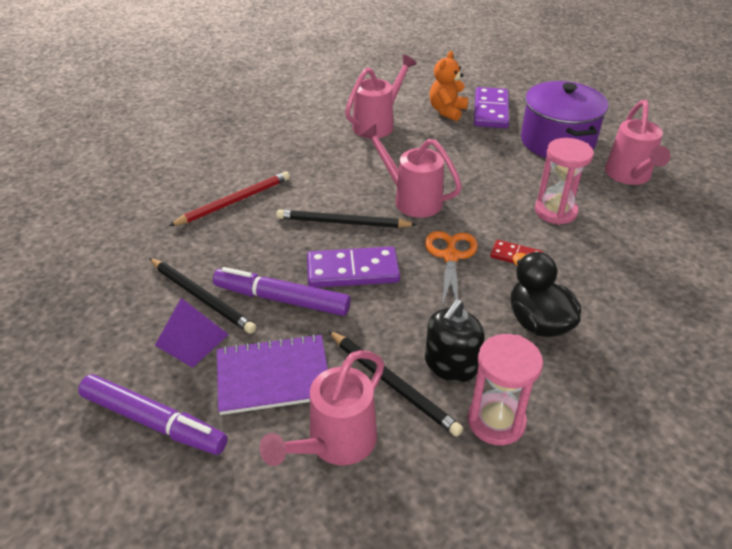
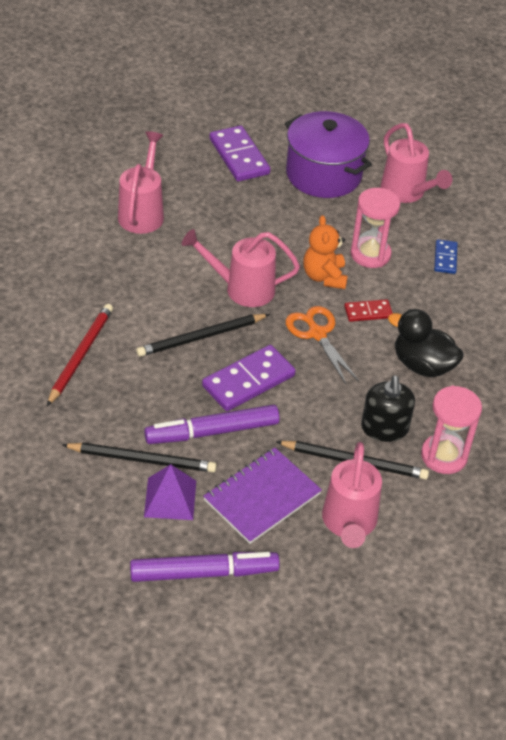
camera: 35 degrees left, 5 degrees up
(447, 111) = (198, 172): orange teddy bear -> orange teddy bear (324, 277)
(633, 238) = (445, 258): none -> blue domino

